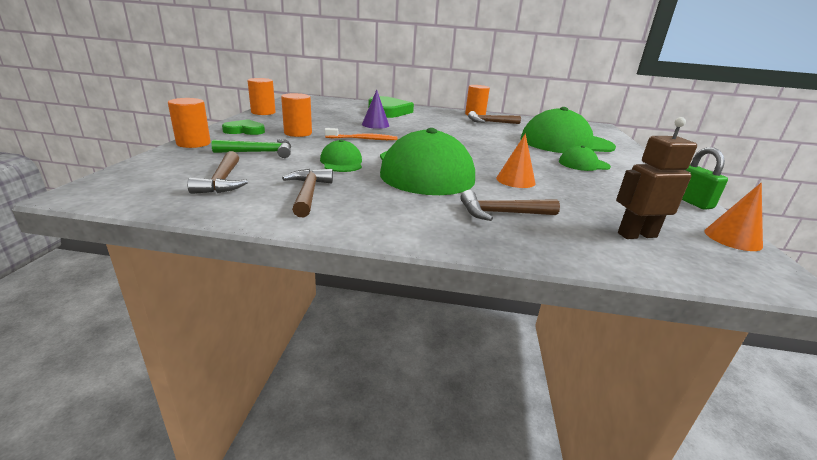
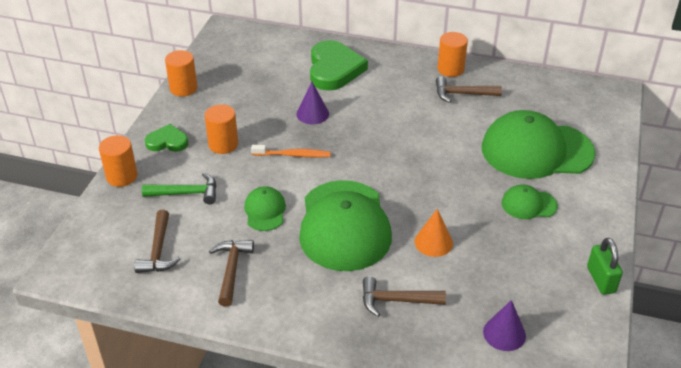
camera: 10 degrees right, 15 degrees up
(636, 235) = (504, 333): brown robot -> purple cone
(732, 238) = (593, 340): orange cone -> none

